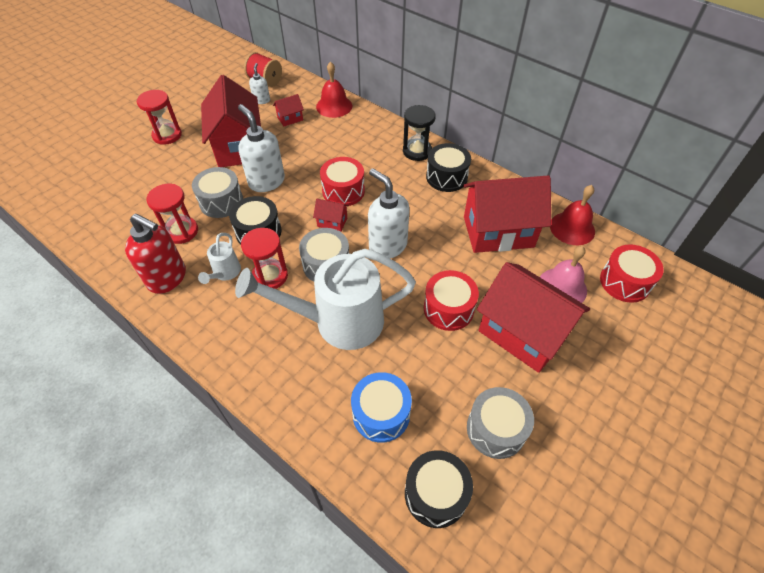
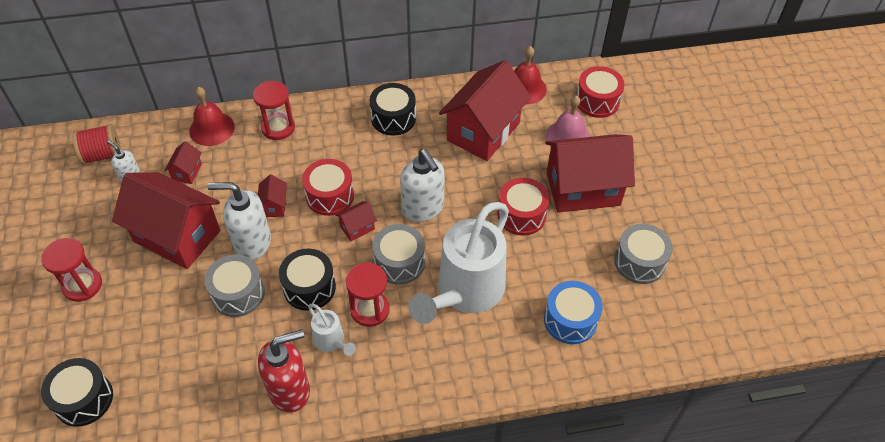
camera: 50 degrees left, 0 degrees up
(181, 231) = (241, 347): red hourglass -> red hourglass (278, 128)
(306, 171) = (274, 206): none -> red house
(387, 245) = (423, 208): white soap dispenser -> white soap dispenser turned 120 degrees counterclockwise
(417, 151) = (342, 115): black hourglass -> none
(436, 494) = (655, 330): black drum -> black drum (83, 399)

